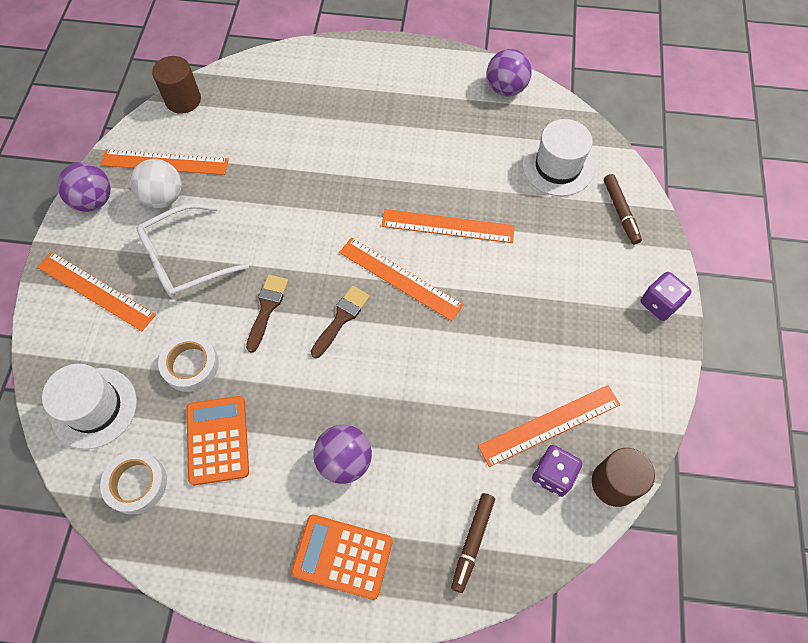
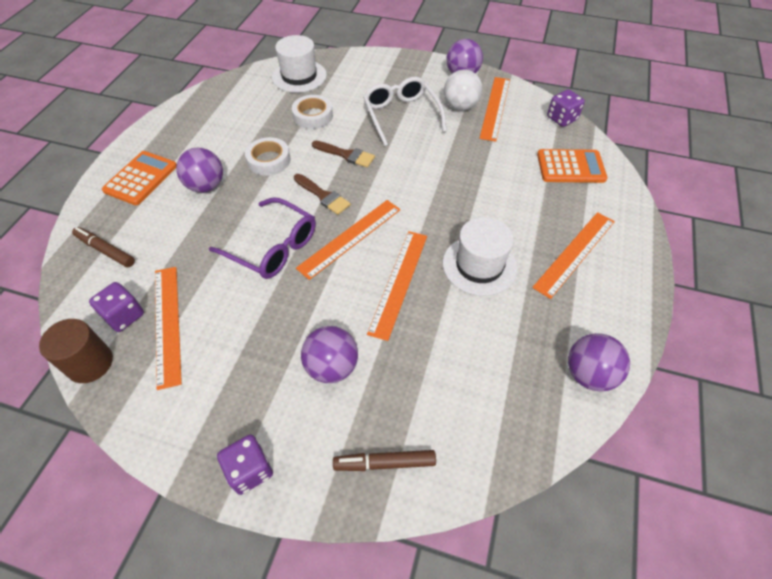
camera: 100 degrees right, 10 degrees down
(96, 290) = (385, 76): orange ruler -> orange ruler (575, 253)
(136, 484) = (240, 92): white tape -> white tape (269, 160)
(183, 100) = (561, 119): brown cylinder -> purple dice
(217, 440) = (252, 126): orange calculator -> orange calculator (570, 167)
(428, 351) = (273, 247): none -> purple glasses
(552, 264) = (332, 367): none -> purple ball
(558, 166) = (463, 406): white hat -> white hat (479, 265)

